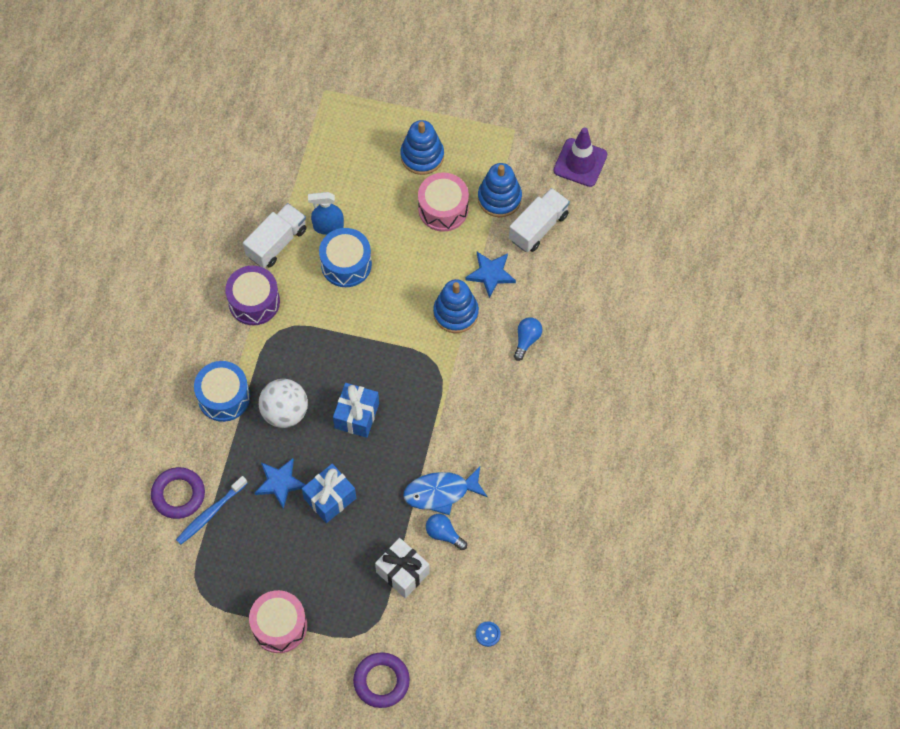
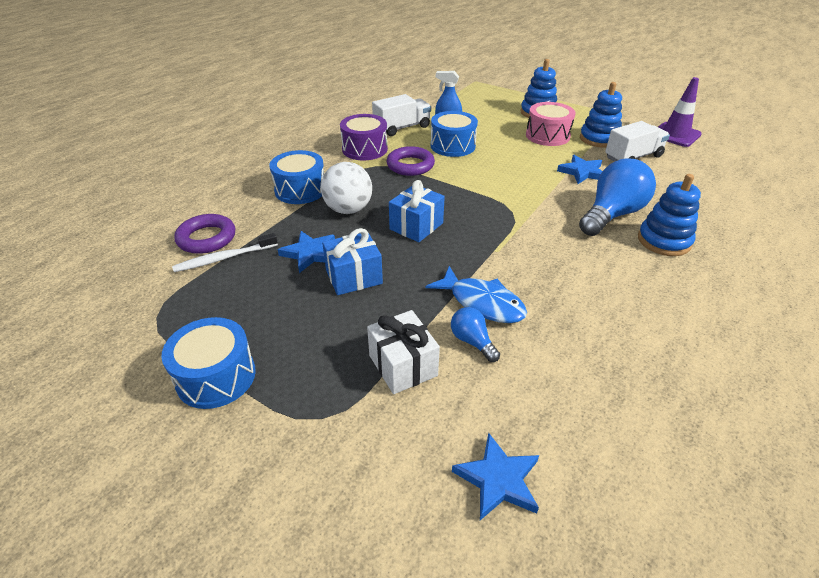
camera: 20 degrees right, 25 degrees down
(210, 513) = (224, 258): blue toothbrush -> white toothbrush
(279, 626) = (216, 376): pink drum -> blue drum
(381, 681) = (306, 493): purple ring -> purple ring (410, 165)
(440, 492) = (482, 303): blue fish -> blue fish turned 150 degrees counterclockwise
(456, 313) = (542, 186): blue stacking toy -> blue stacking toy (664, 241)
(488, 634) = (498, 479): blue button -> blue star
(527, 340) = (611, 215): blue light bulb -> blue light bulb, size x2.05

